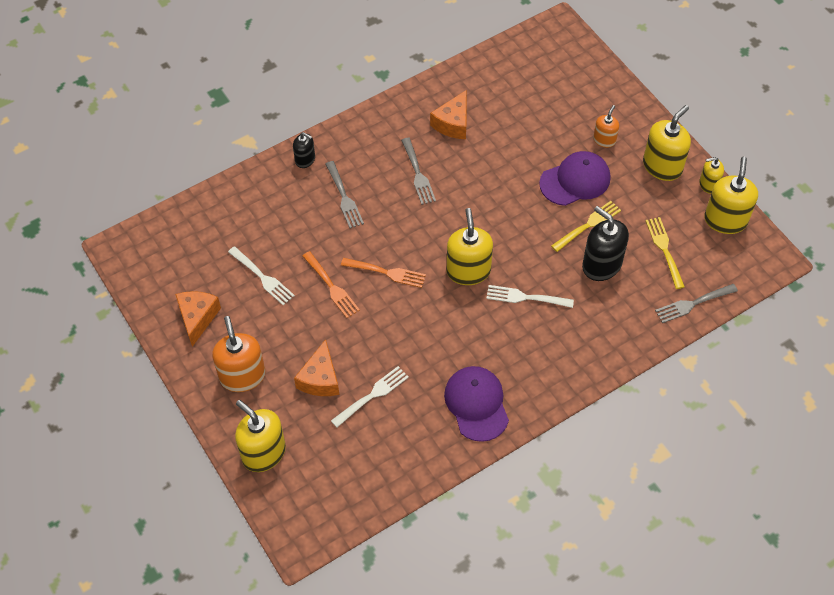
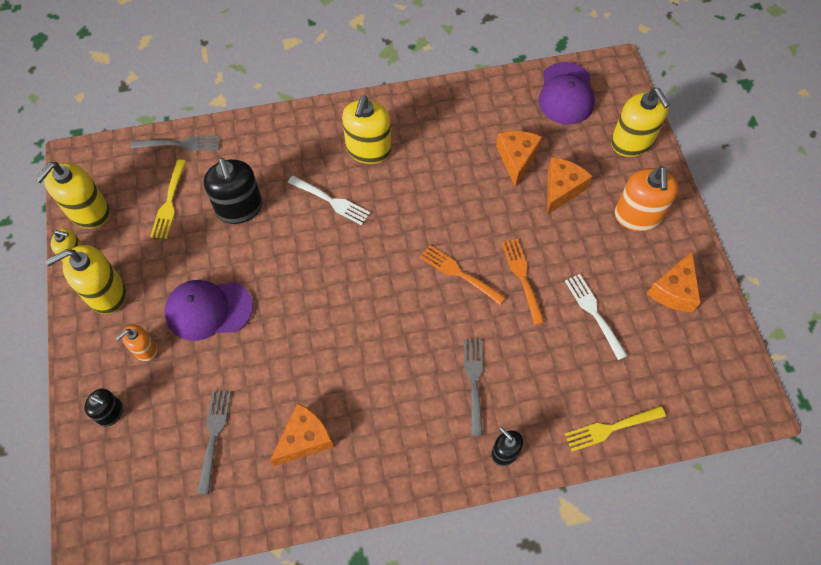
camera: 160 degrees left, 5 degrees up
(372, 395) = (517, 159): white fork -> orange cheese
(418, 174) = (377, 382): grey fork -> grey fork (214, 436)
(468, 271) = (374, 247): yellow soap dispenser -> yellow soap dispenser (368, 149)
(476, 404) = (425, 122): purple cap -> purple cap (566, 94)
(588, 225) = (227, 253): yellow fork -> yellow fork (611, 428)
(600, 96) = (110, 413): none -> black soap dispenser

